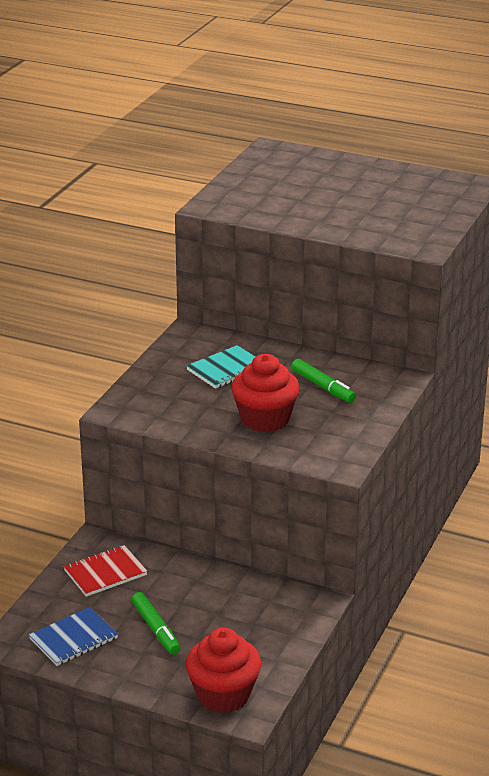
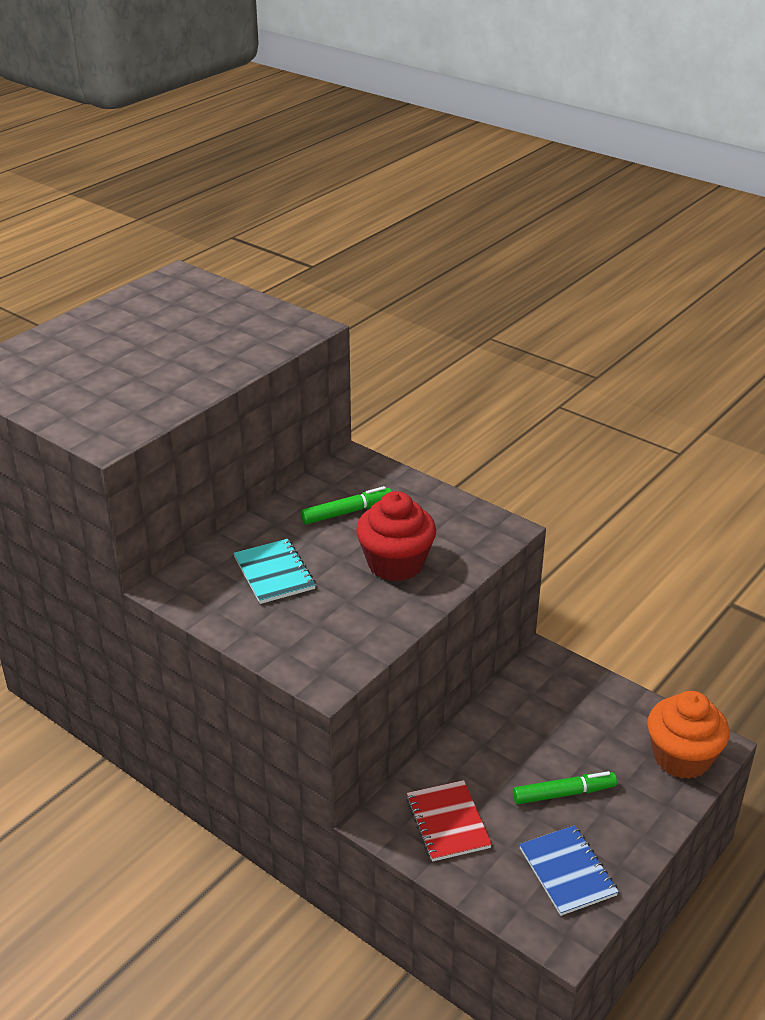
camera: 75 degrees left, 5 degrees up
(223, 695) = (681, 757): red cupcake -> orange cupcake

